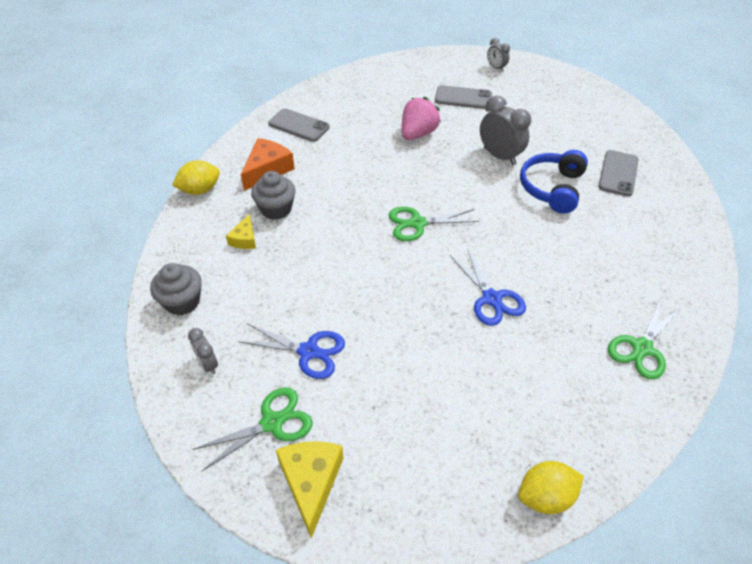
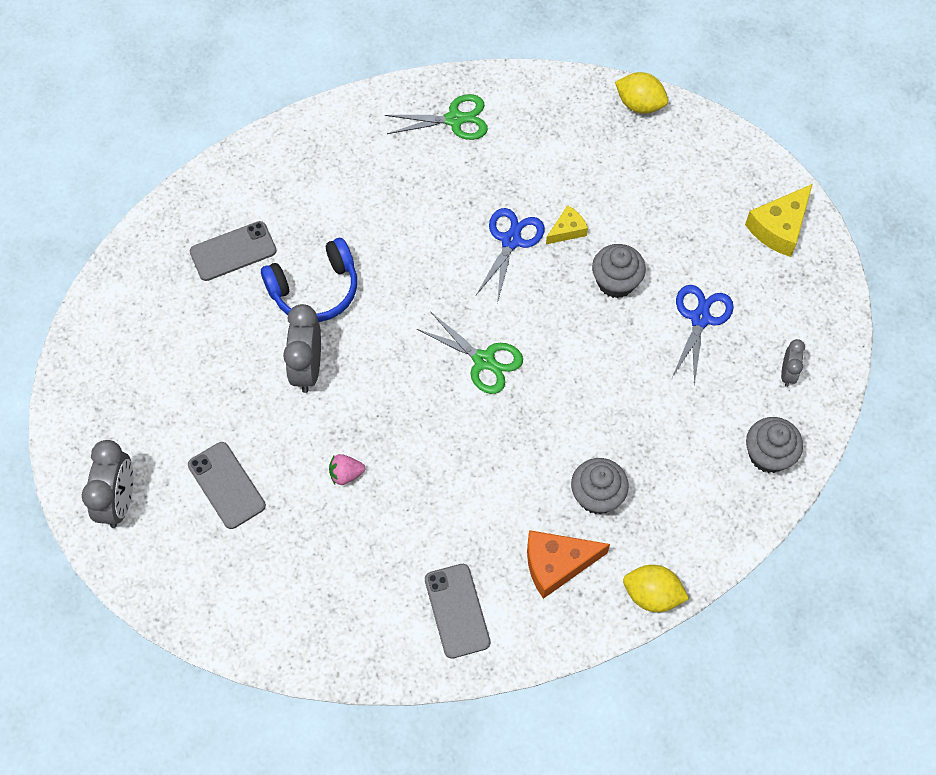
camera: 135 degrees left, 15 degrees up
(244, 239) = (659, 482): yellow cheese -> yellow cheese (567, 230)
(272, 423) = (774, 287): green scissors -> none
(308, 351) = (700, 318): blue scissors -> blue scissors turned 45 degrees clockwise
(393, 329) = (616, 282): none -> grey cupcake
(418, 134) = (346, 474): pink strawberry -> pink strawberry, size x0.55
(496, 68) = (119, 501): grey clock -> grey clock, size x1.83

